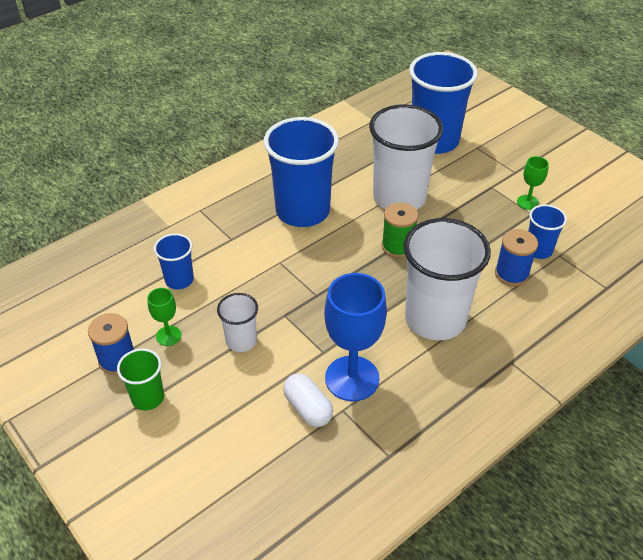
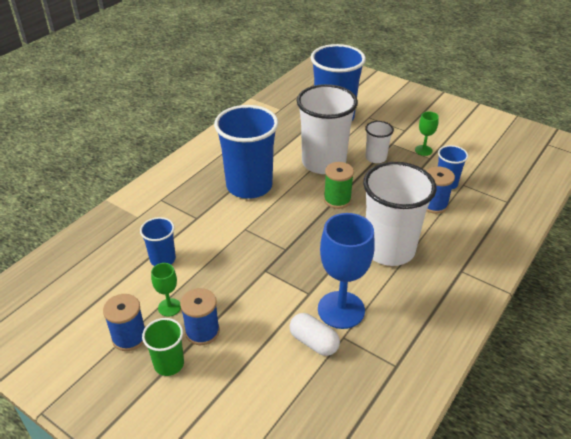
camera: 15 degrees left, 5 degrees down
(193, 370) = (202, 331): none -> blue spool
(241, 341) = (235, 298): white cup -> white cup (375, 158)

